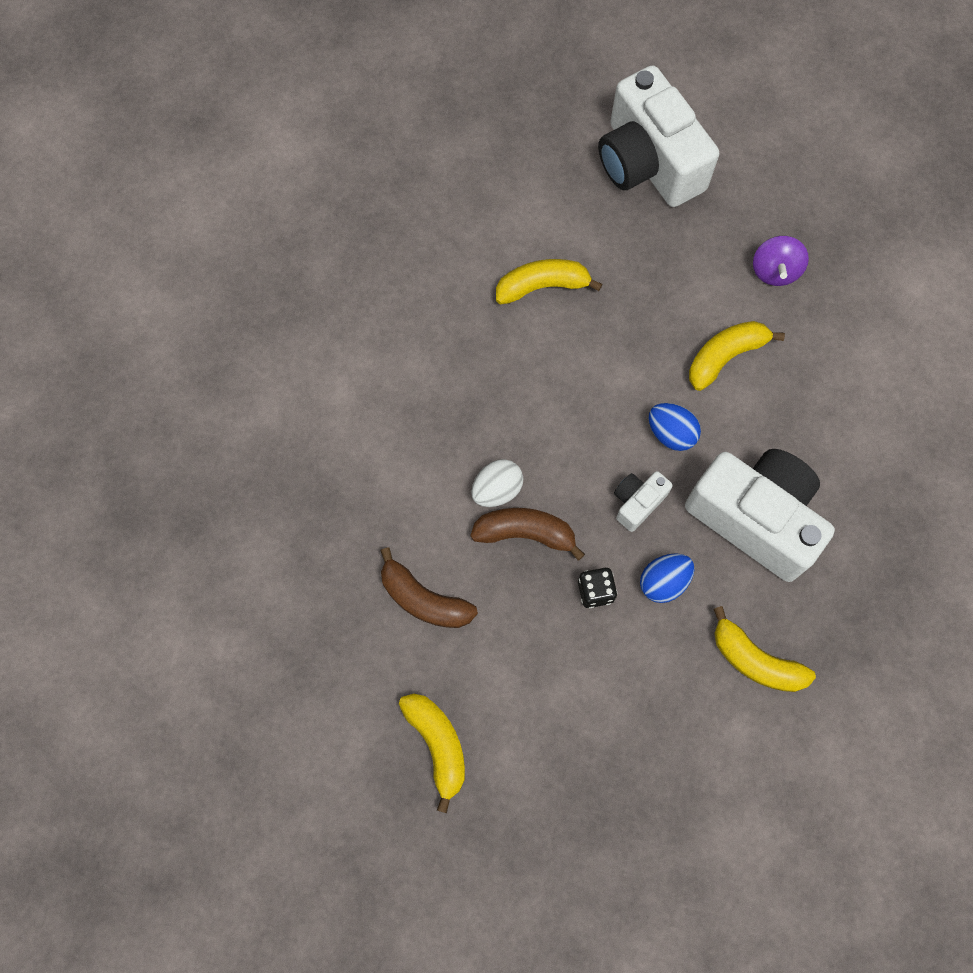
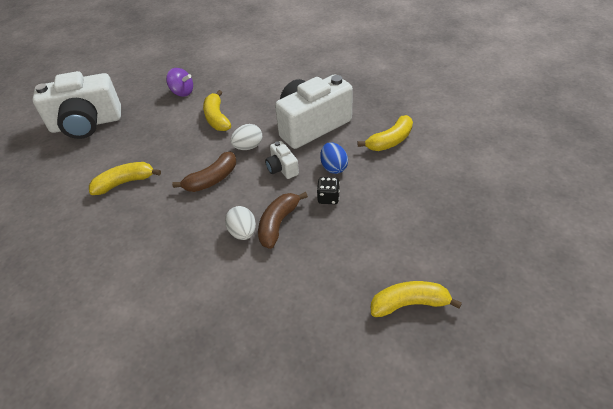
camera: 70 degrees left, 25 degrees down
(424, 599) = (301, 290): brown banana -> brown banana (212, 179)
(542, 286) = (125, 182): yellow banana -> yellow banana turned 60 degrees clockwise
(671, 433) = (248, 147): blue egg -> white egg

